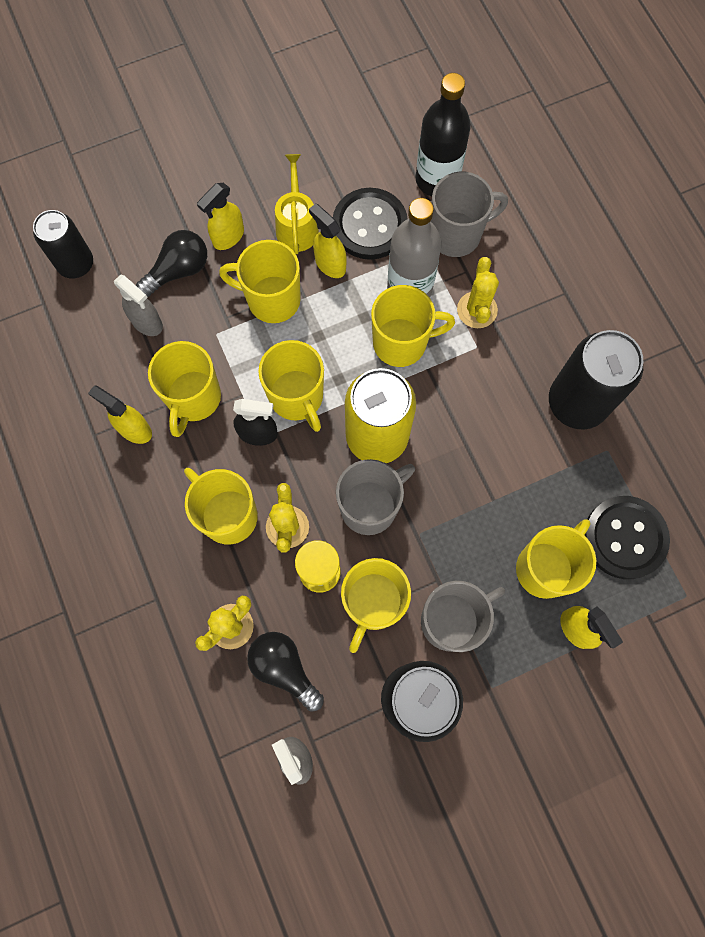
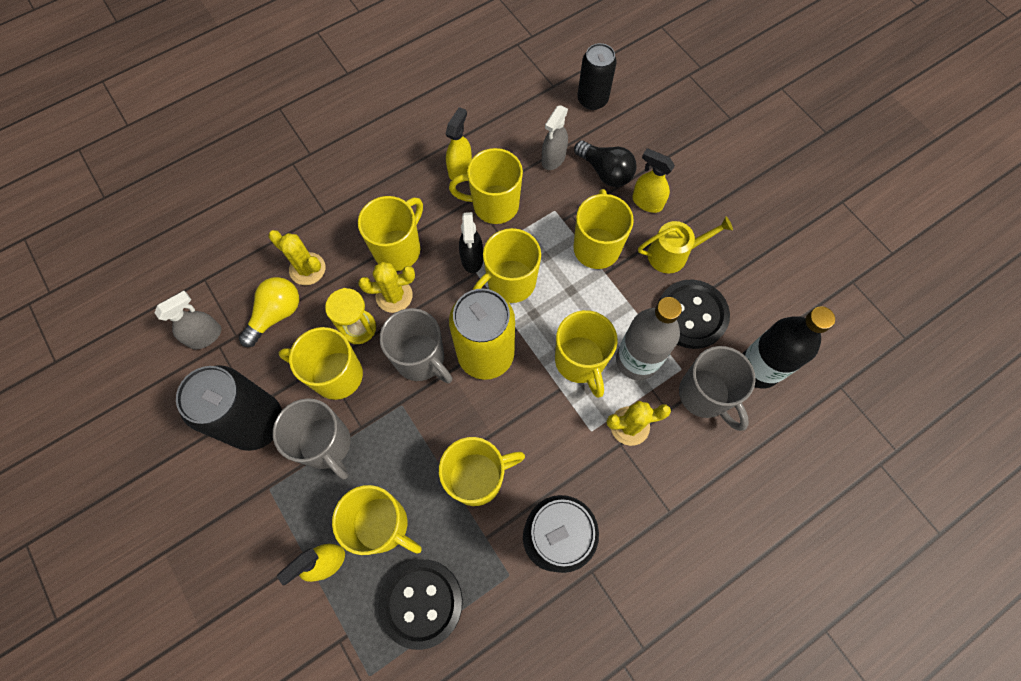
camera: 80 degrees right, 5 degrees down
(284, 668) = (276, 314): black light bulb -> yellow light bulb
(330, 264) = (643, 288): yellow spray bottle -> none
(509, 465) = (477, 478): none -> yellow mug

